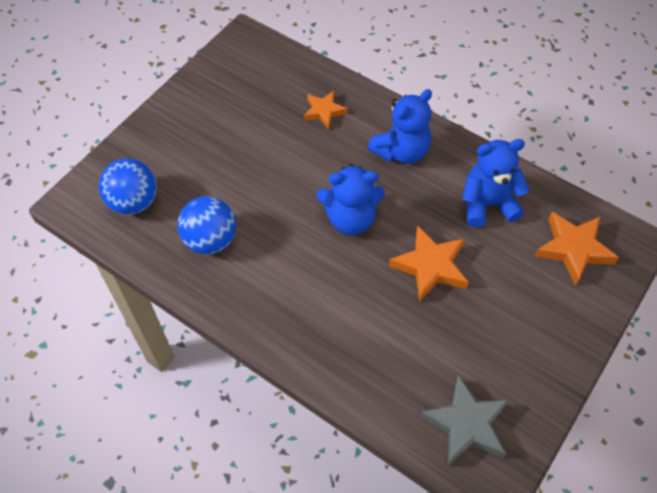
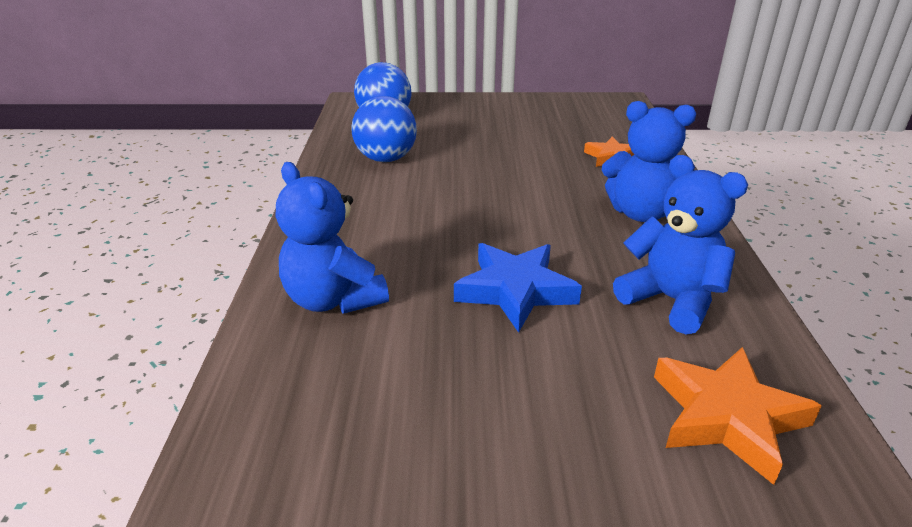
camera: 55 degrees right, 25 degrees down
(350, 219) = (507, 216): blue teddy bear -> blue teddy bear (333, 299)
(430, 266) = (515, 291): orange star -> blue star
(466, 424) = (297, 419): grey star -> none

